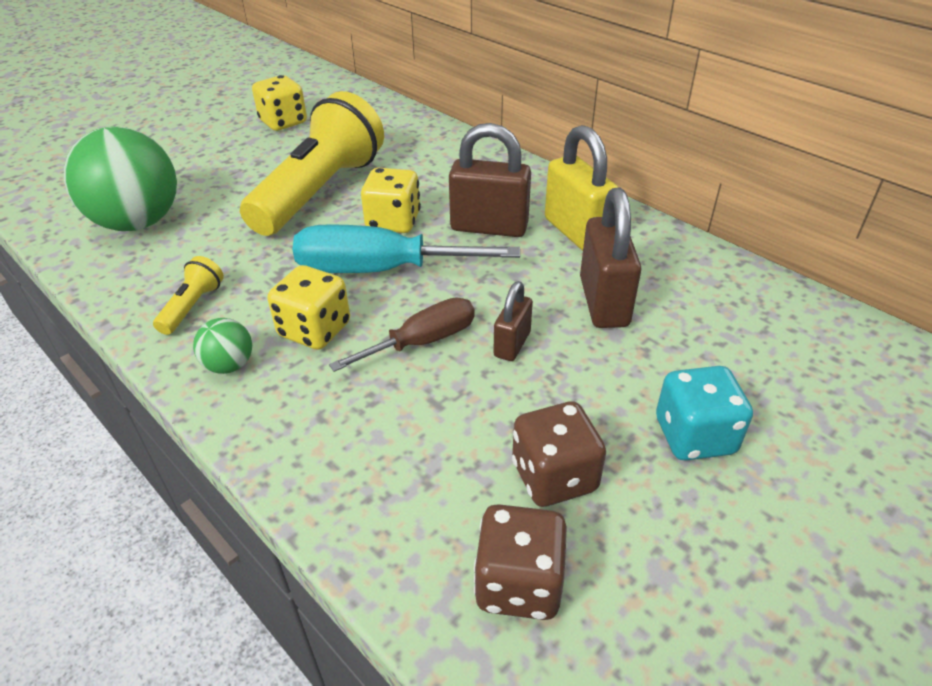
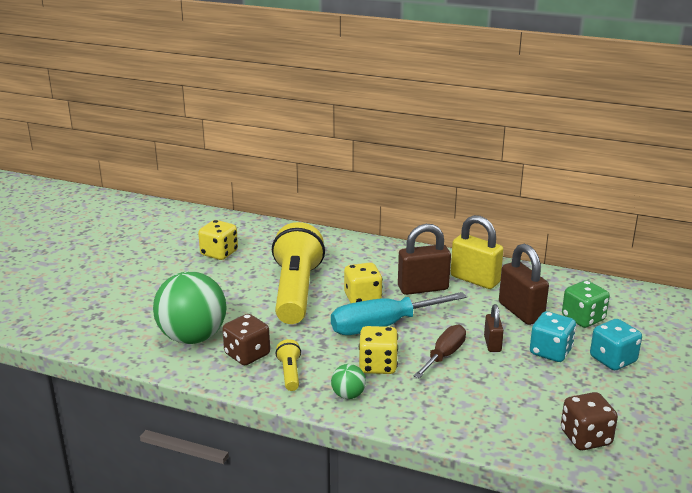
camera: 25 degrees left, 15 degrees down
(554, 476) = (565, 394): brown dice -> brown dice (247, 355)
(595, 387) = (550, 352): none -> turquoise dice
(699, 342) = (583, 318): none -> green dice

